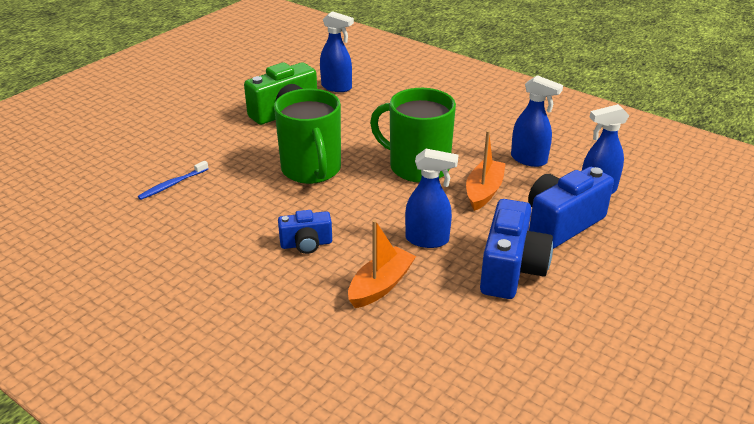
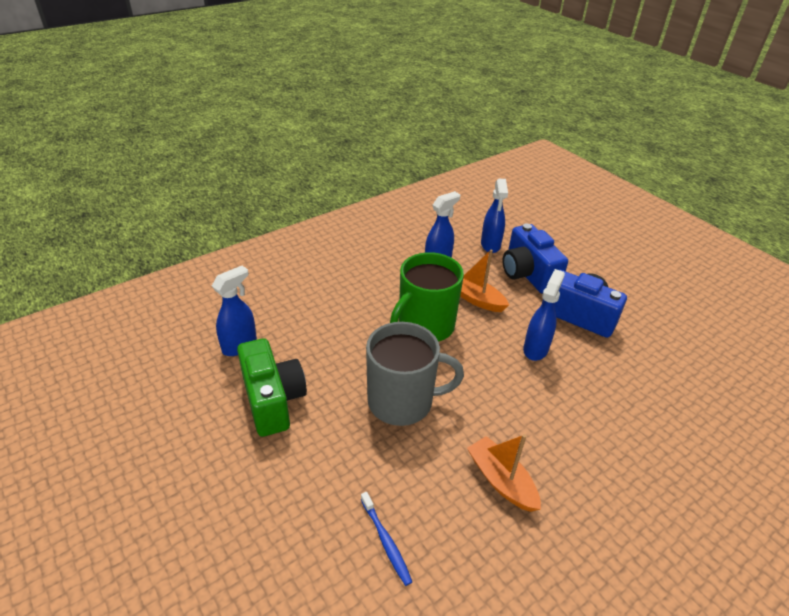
camera: 75 degrees left, 5 degrees up
(306, 244) = (529, 431): blue camera -> none
(311, 170) = (402, 401): green mug -> grey mug
(380, 285) = (594, 393): orange boat -> orange boat (501, 480)

